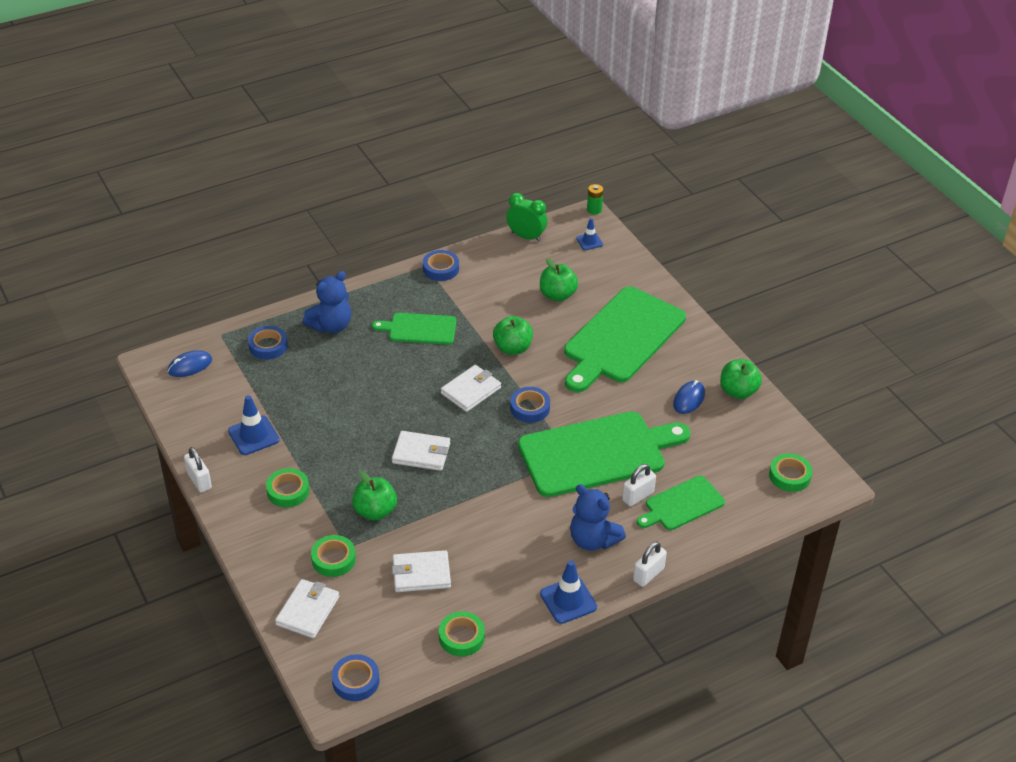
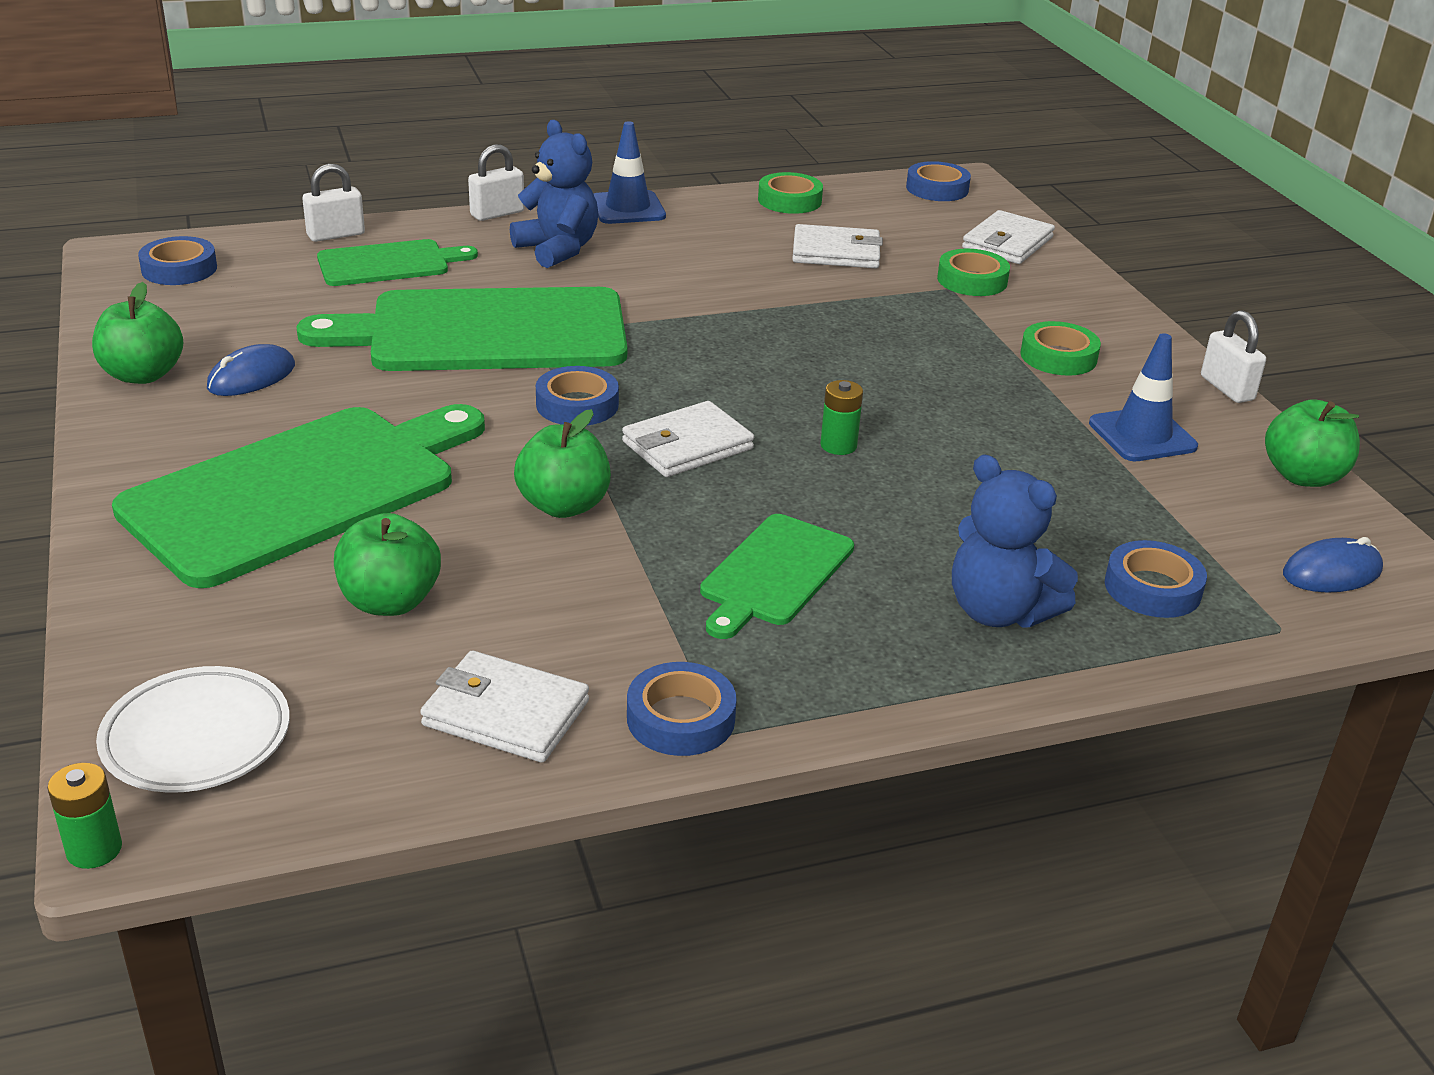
camera: 170 degrees left, 10 degrees down
(331, 325) = (999, 612): blue teddy bear -> blue teddy bear turned 105 degrees counterclockwise
(375, 511) = (903, 317): green apple -> green apple (1303, 476)
(401, 403) = (838, 445): none -> green battery
(419, 329) = (774, 574): green cutting board -> green cutting board turned 105 degrees clockwise
(421, 453) = (811, 371): white wallet -> white wallet (506, 713)
(526, 236) = (379, 784): green clock -> none
(589, 241) = (196, 737): blue traffic cone -> white plate
(638, 496) = (453, 280): white padlock -> white padlock (336, 235)
(789, 476) = (179, 269): green tape -> blue tape

